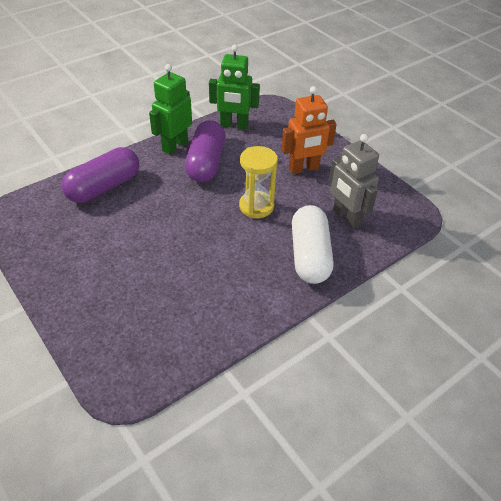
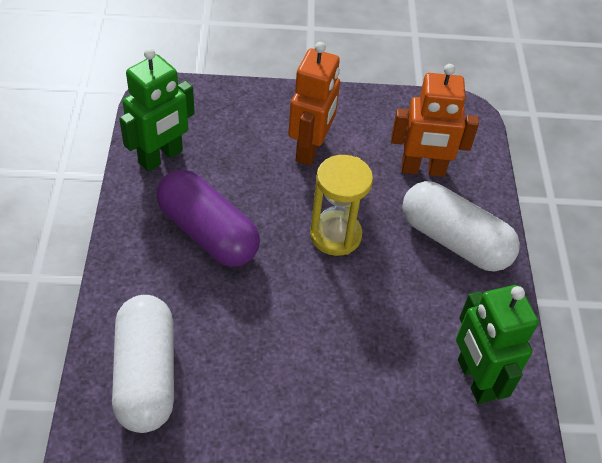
camera: 55 degrees left, 5 degrees up
(104, 187) = (146, 375): purple capsule -> white capsule
(174, 146) = (138, 243): green robot -> green robot (475, 379)
(346, 217) = (423, 170): grey robot -> orange robot

